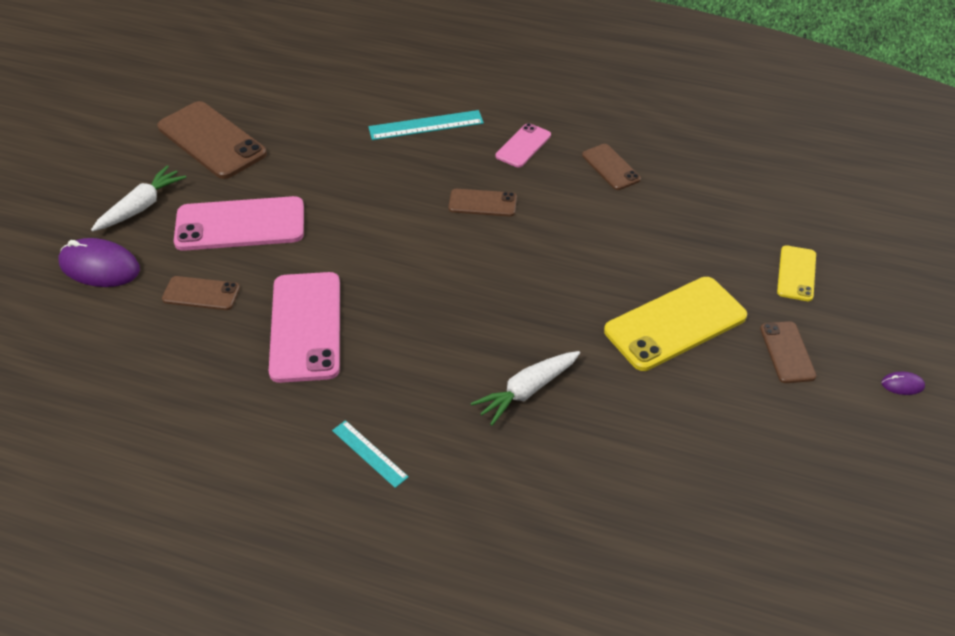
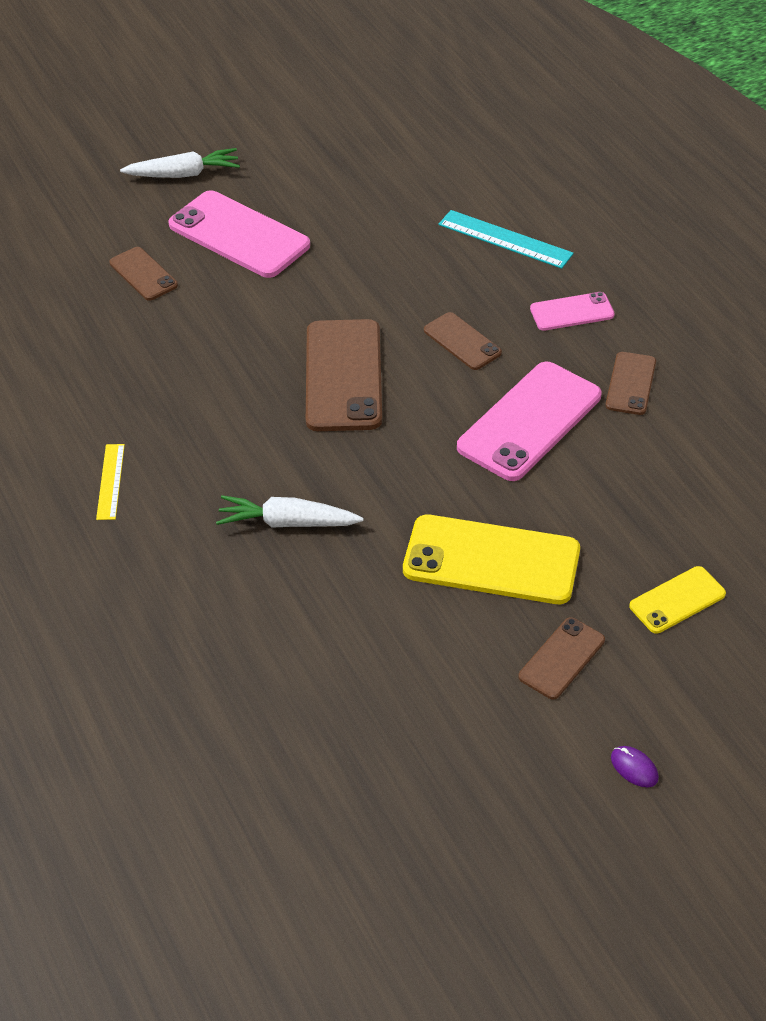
camera: 45 degrees right, 0 degrees up
(100, 267) = (99, 206): purple mouse -> none
(212, 140) = (304, 147): brown phone -> brown phone (344, 376)
(306, 326) = (186, 352): pink phone -> pink phone (530, 422)
(369, 453) = (110, 481): turquoise ruler -> yellow ruler

